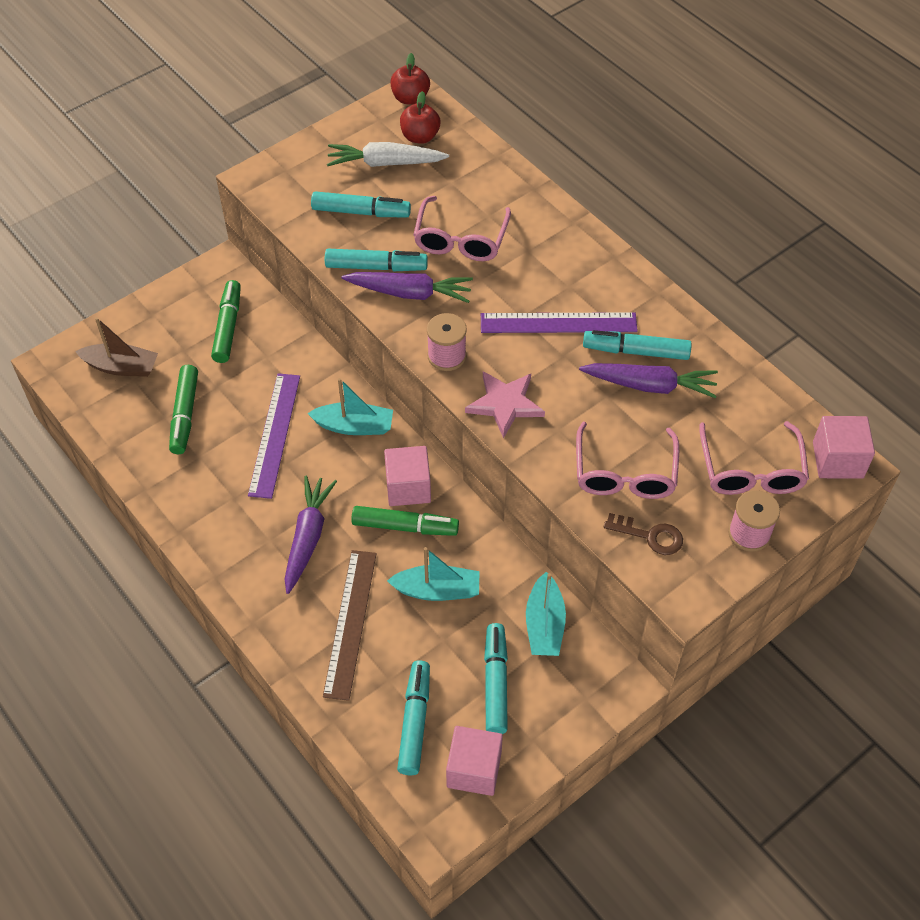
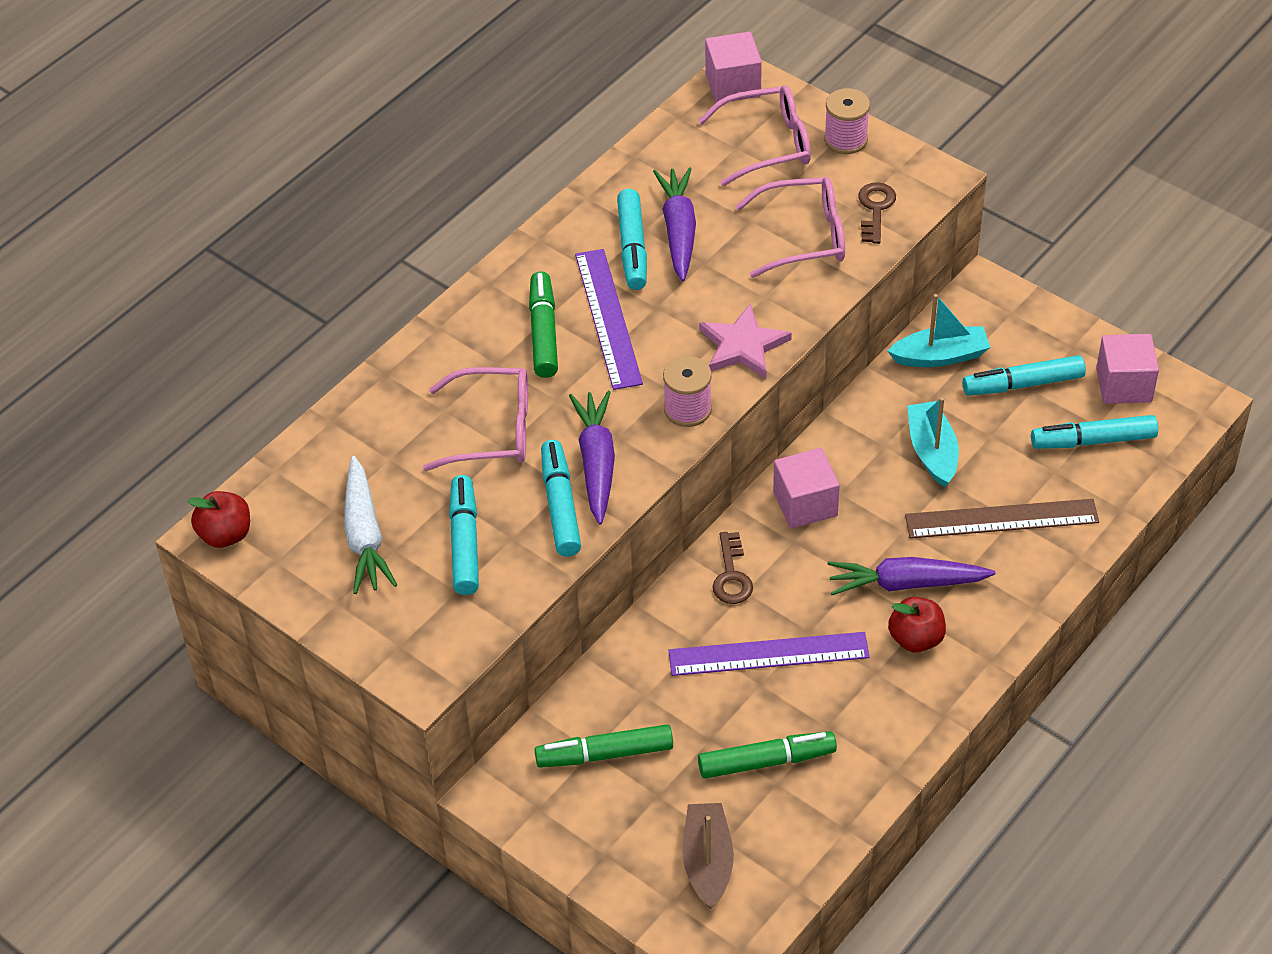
camera: 100 degrees left, 5 degrees down
(354, 426) = (731, 575): turquoise boat -> brown key
(405, 526) = (860, 496): green marker -> green marker (543, 332)
(420, 137) = (305, 508): red apple -> red apple (916, 639)

